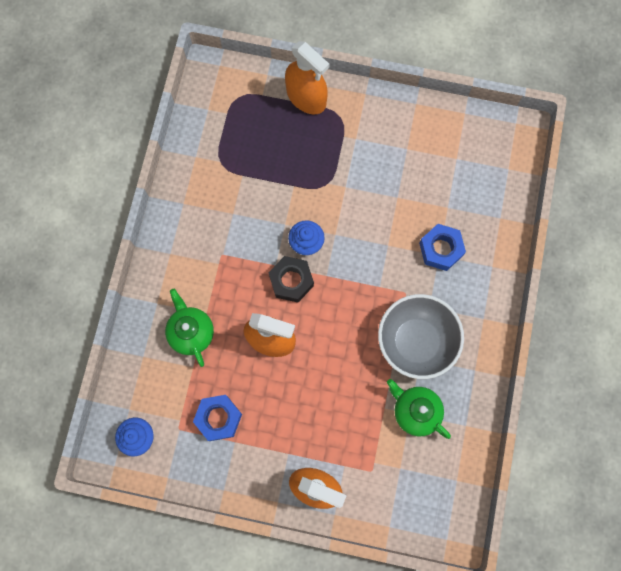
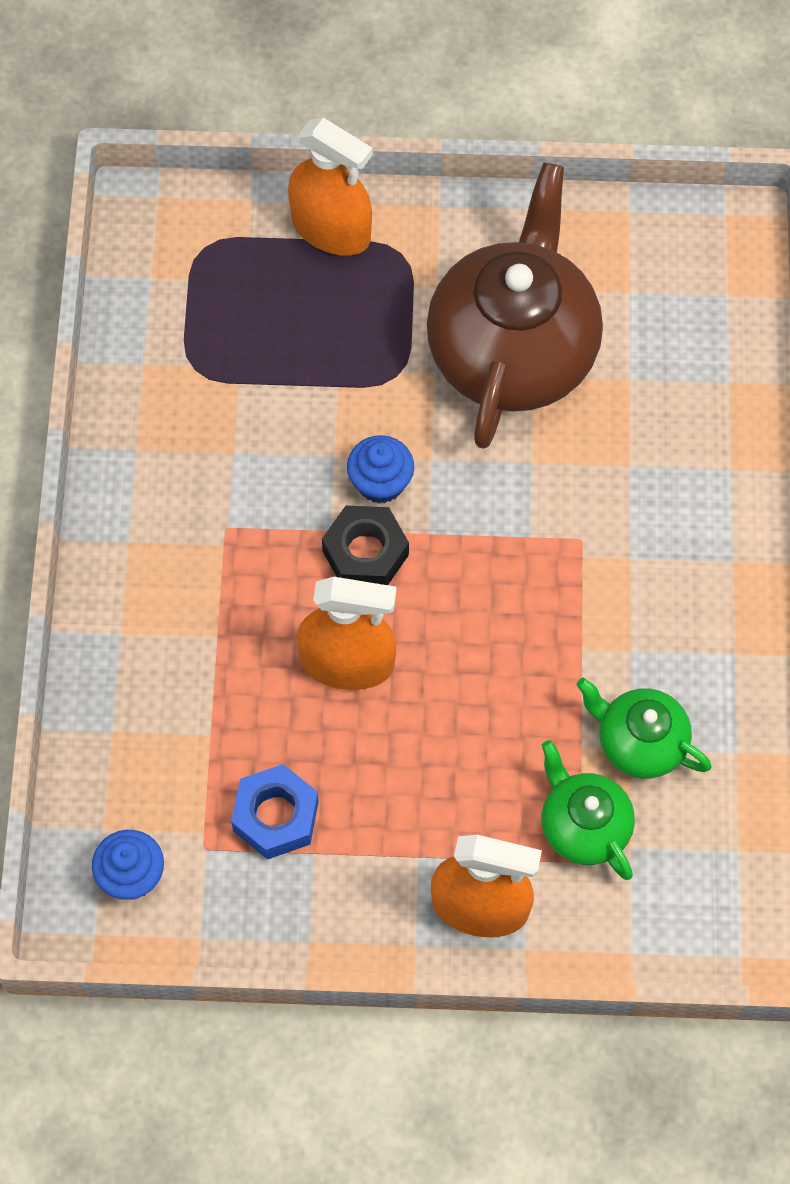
camera: 10 degrees left, 10 degrees down
(191, 332) = (195, 673): green teapot -> green teapot (583, 826)
(389, 181) = (513, 351): none -> brown teapot
(416, 341) = (617, 621): grey bowl -> none
(440, 249) = (631, 454): blue nut -> none

